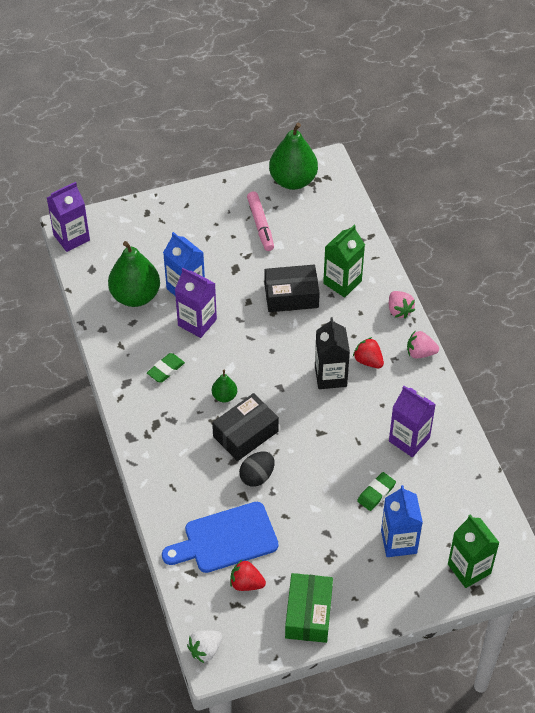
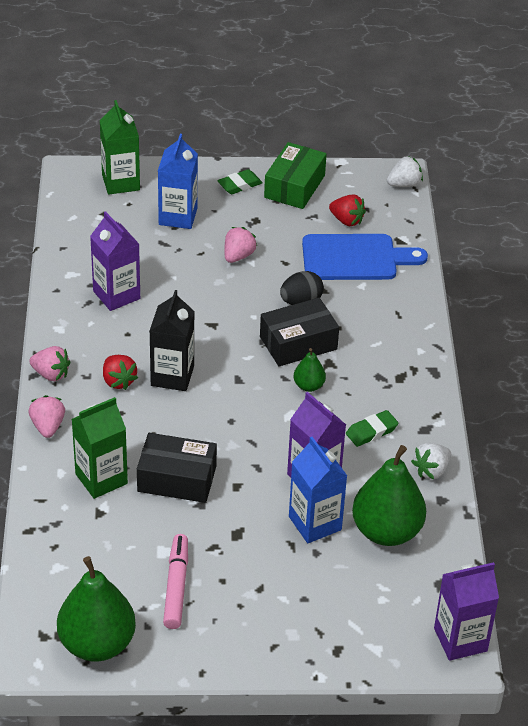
camera: 165 degrees left, 10 degrees down
(114, 349) = (431, 470): none -> white strawberry
(327, 511) = (238, 256): none -> pink strawberry
(376, 493) = (179, 258): green eraser -> green eraser (239, 185)

